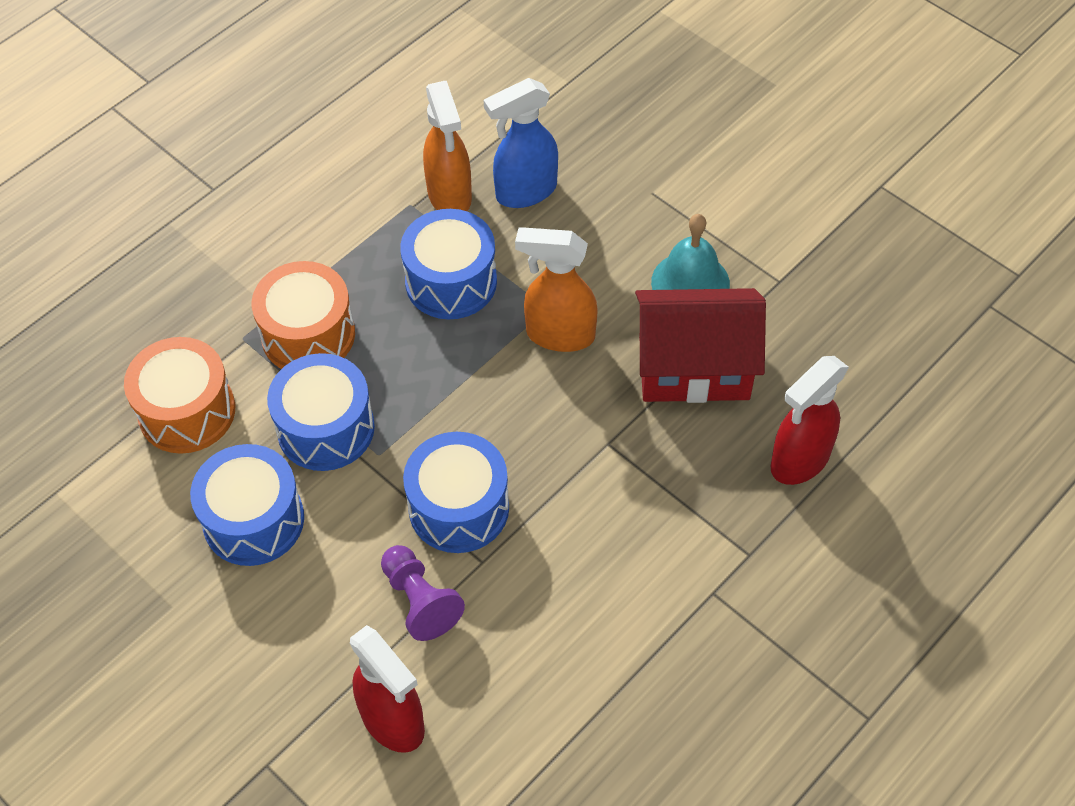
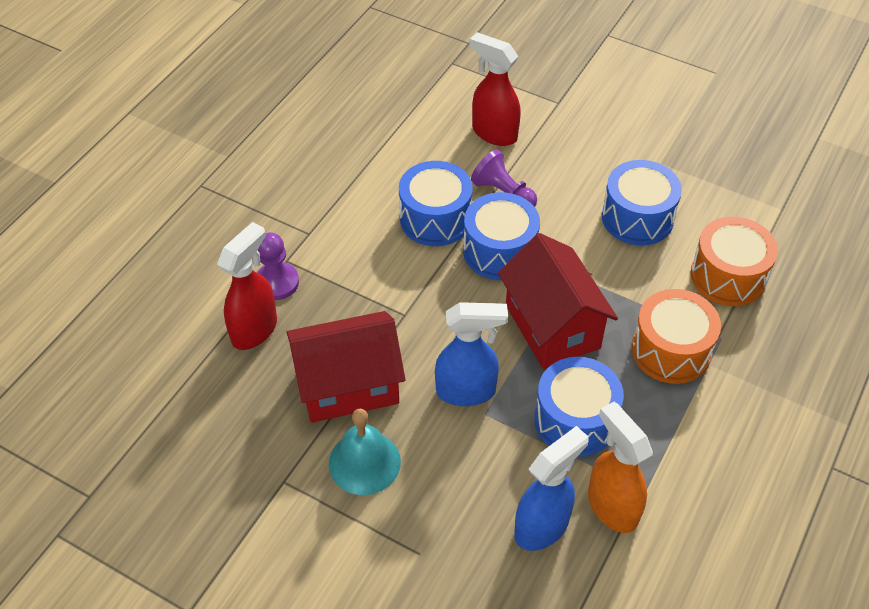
camera: 165 degrees right, 5 degrees down
(326, 428) = (619, 284): blue drum -> blue drum (435, 219)
(432, 391) = (552, 326): none -> red house
(559, 335) = (467, 391): orange spray bottle -> blue spray bottle
(765, 522) = (277, 282): none -> purple pawn

